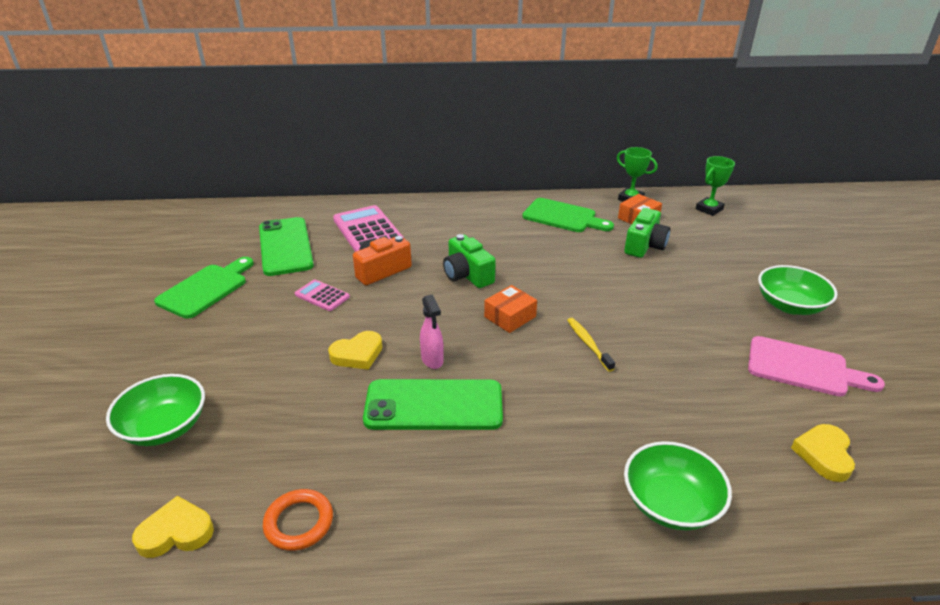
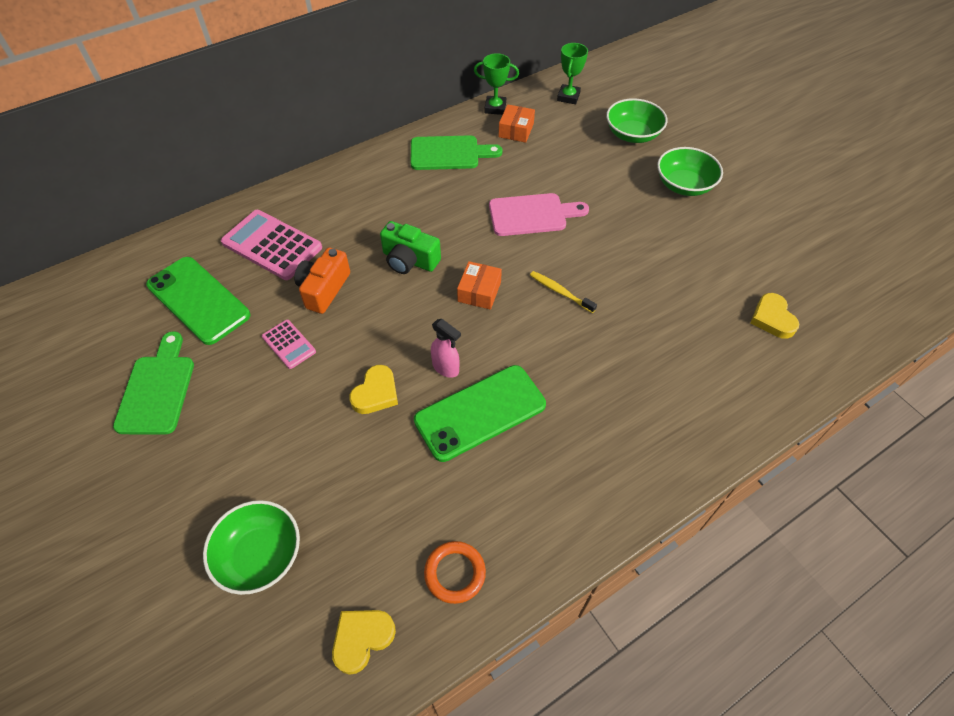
camera: 30 degrees left, 20 degrees up
(322, 296) = (289, 344): pink calculator -> pink calculator turned 135 degrees counterclockwise
(644, 245) = (540, 162): green camera -> none
(670, 503) = (701, 410): green bowl -> green bowl (632, 134)
(803, 368) = (723, 245): pink cutting board -> pink cutting board (532, 215)

